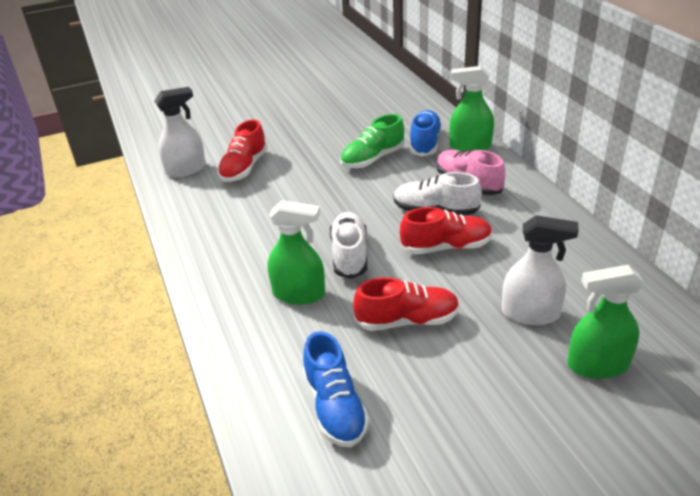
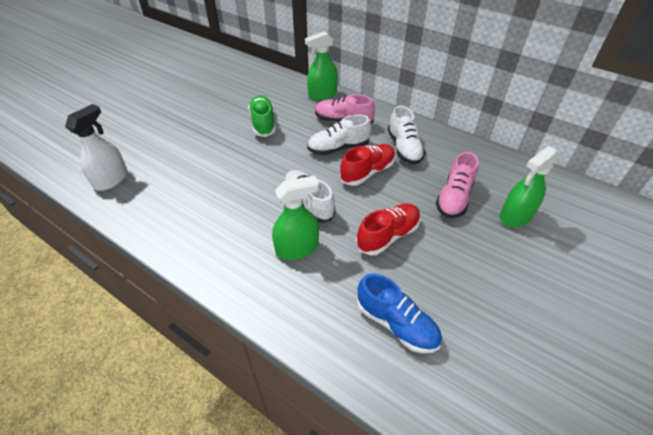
camera: 35 degrees left, 10 degrees up
(244, 168) = (165, 161): red shoe -> none
(372, 159) = (263, 123): green shoe -> green shoe turned 150 degrees clockwise
(425, 143) = (290, 101): blue shoe -> none
(518, 236) = (404, 148): none -> white shoe
(530, 313) = (454, 198): white spray bottle -> pink shoe

